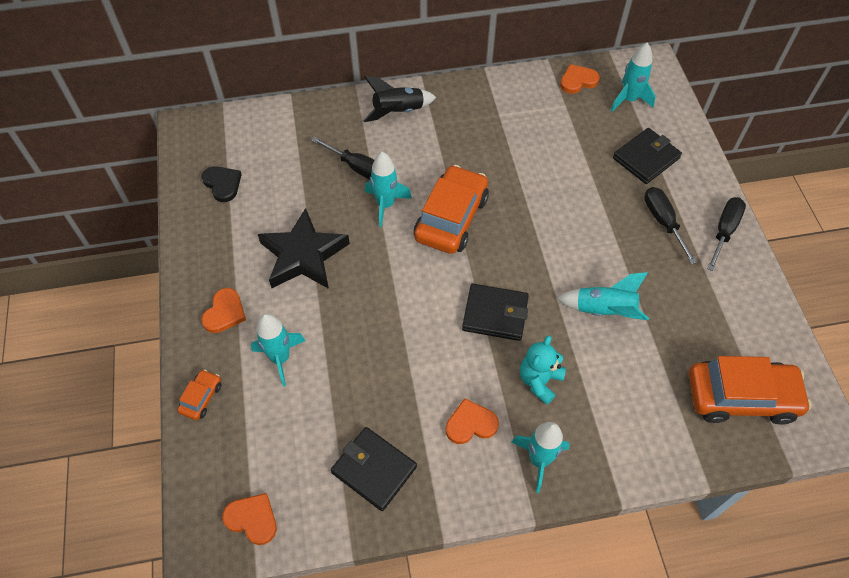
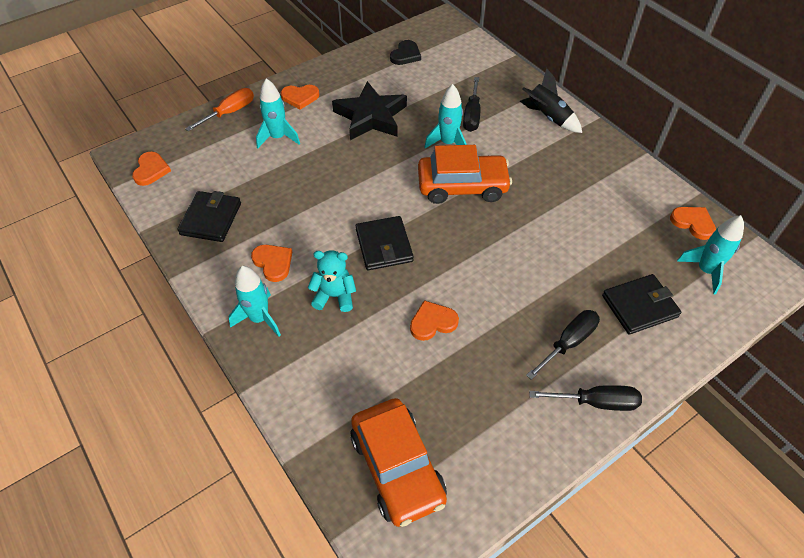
camera: 65 degrees right, 5 degrees down
(201, 398) = (229, 112): orange car -> orange screwdriver
(604, 310) = (432, 322): turquoise rocket -> orange heart
(646, 158) = (639, 306): black wallet -> black wallet turned 45 degrees counterclockwise

